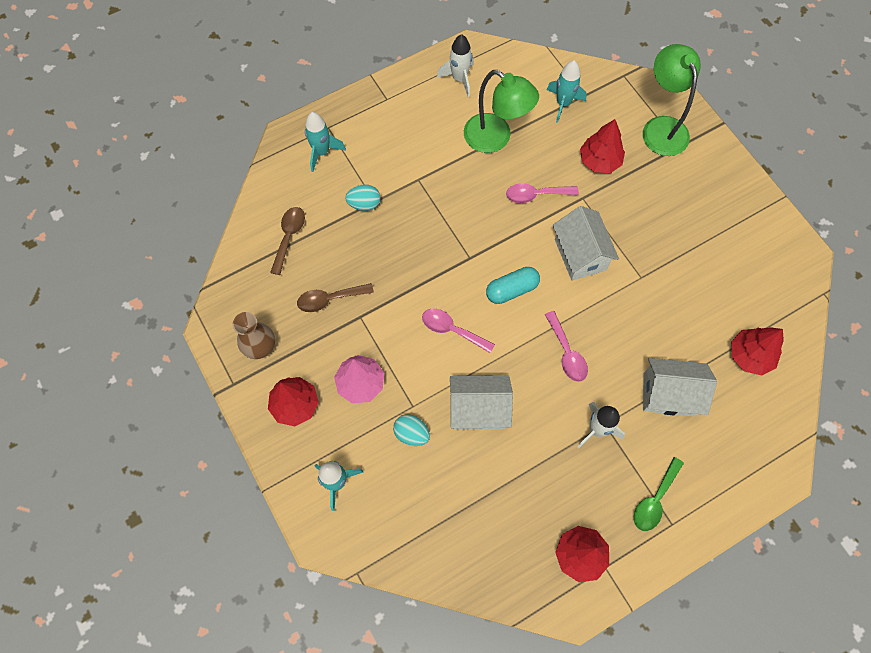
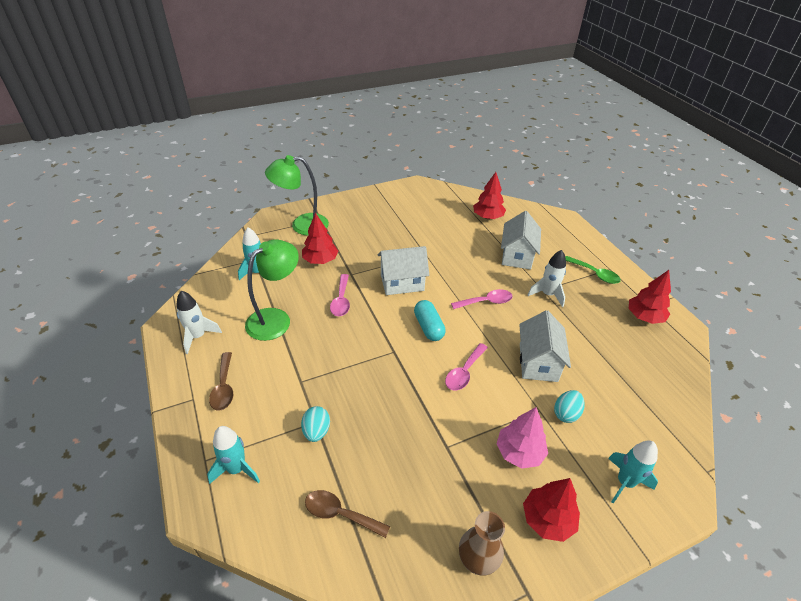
camera: 85 degrees left, 25 degrees down
(329, 299) = (425, 474): brown spoon -> brown spoon (224, 387)

